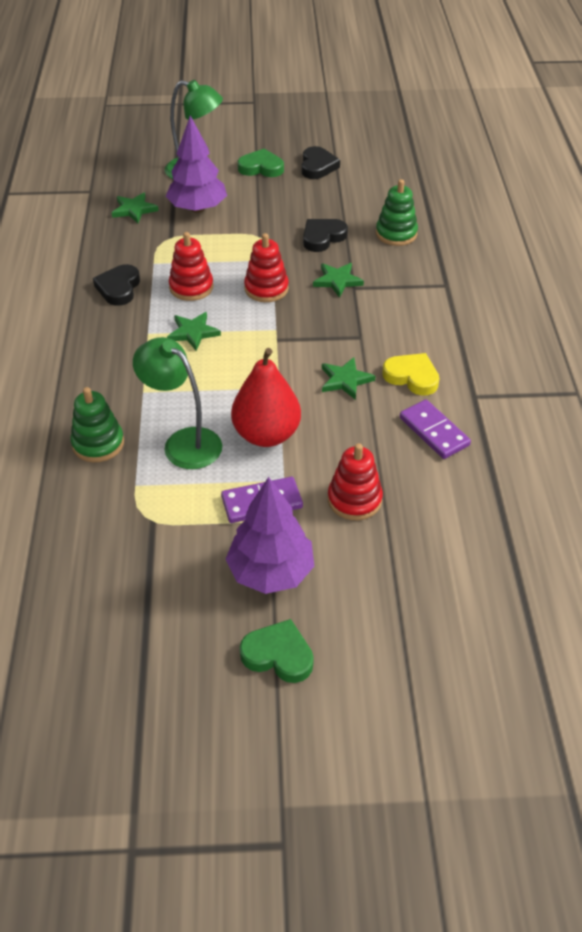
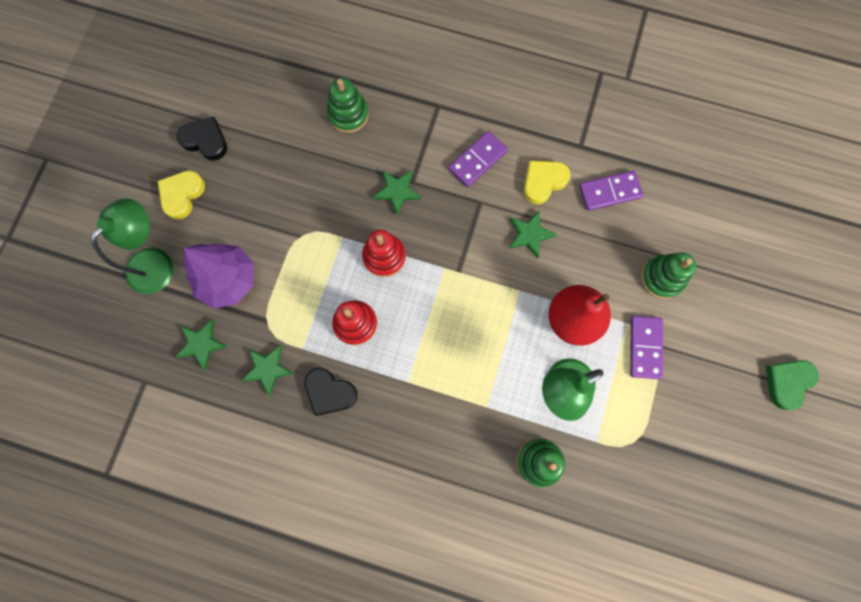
camera: 70 degrees left, 30 degrees up
(193, 333) = (422, 341): green star -> green star (268, 369)
(261, 168) = (182, 195): green heart -> yellow heart
(271, 572) = (714, 363): purple tree -> none
(322, 237) = (327, 180): black heart -> none
(354, 499) = (662, 278): red stacking toy -> green stacking toy
(405, 325) = (477, 160): none -> purple domino

